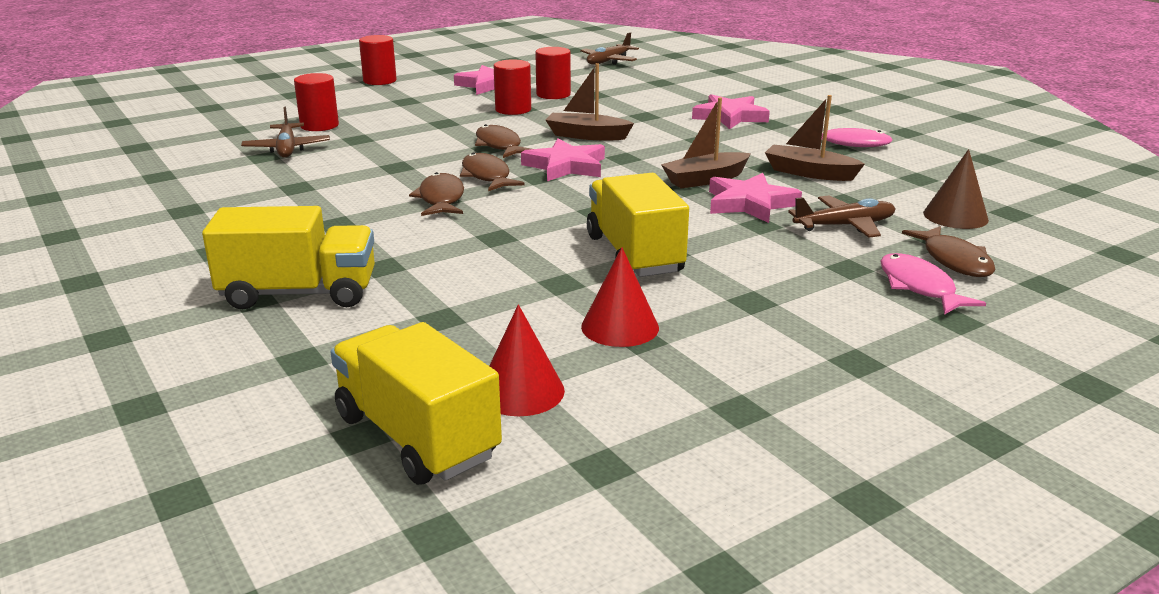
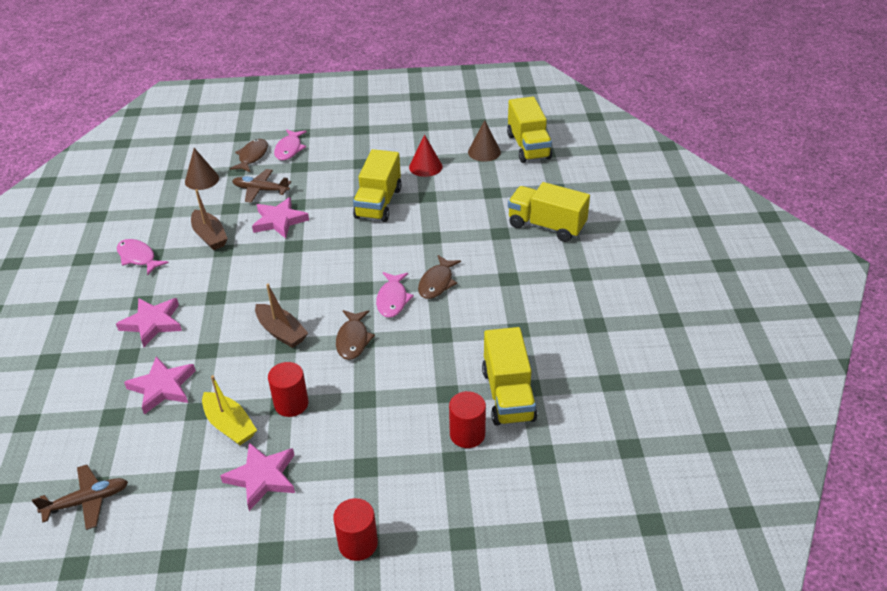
camera: 150 degrees left, 15 degrees up
(287, 149) = (508, 395): brown plane -> yellow truck
(486, 176) = (392, 300): brown fish -> pink fish
(521, 391) = (484, 152): red cone -> brown cone
(553, 94) = (229, 425): red cylinder -> yellow boat
(566, 166) = (335, 294): pink star -> pink star (162, 387)
(705, 179) = (273, 250): brown boat -> none

